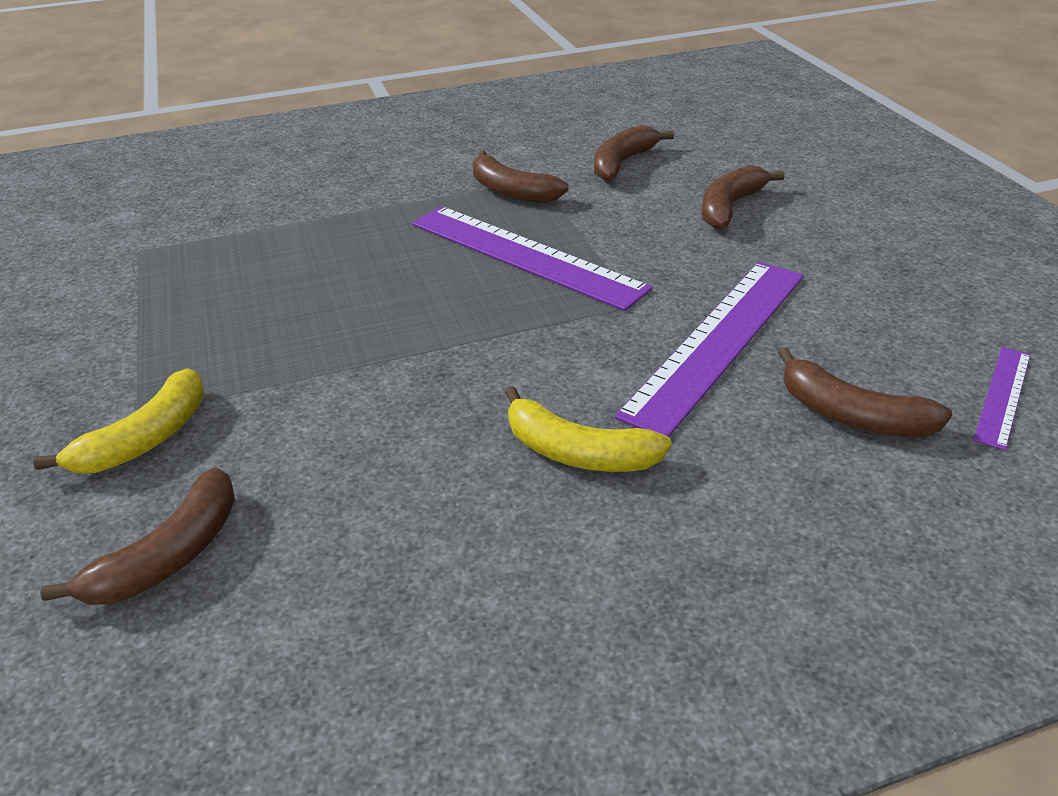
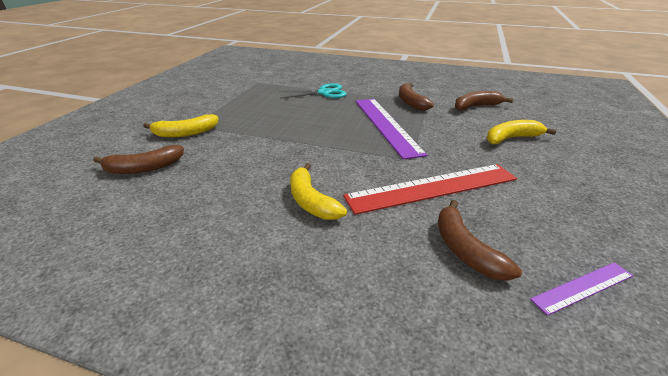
camera: 35 degrees right, 5 degrees down
(326, 226) = (324, 93): none -> turquoise scissors
(718, 341) = (432, 188): purple ruler -> red ruler
(730, 207) = (511, 138): brown banana -> yellow banana

